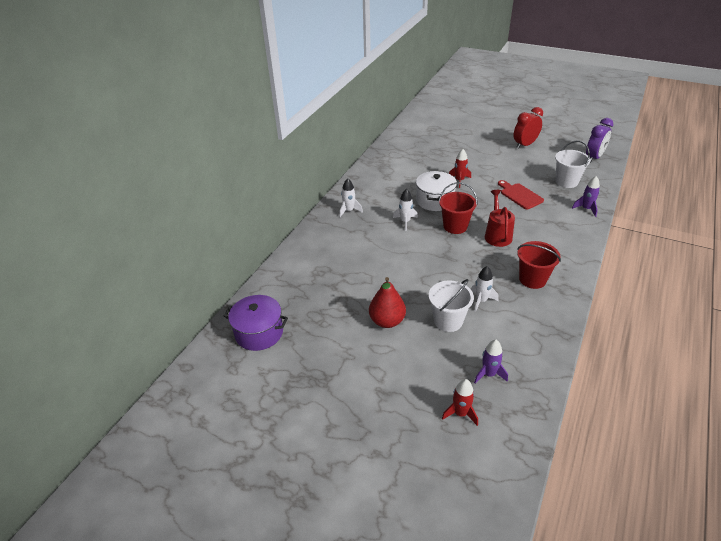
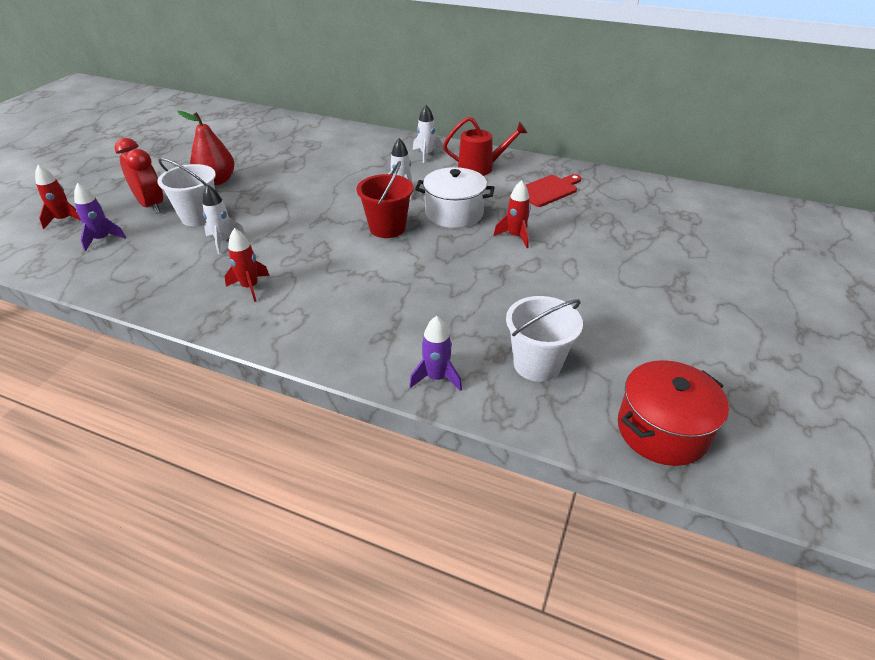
camera: 85 degrees right, 0 degrees up
(259, 333) = (231, 123): purple pot -> none
(497, 234) = (363, 263): red watering can -> red watering can (481, 168)
(520, 195) = (477, 296): red cutting board -> red cutting board (548, 190)
(524, 145) = (676, 321): red clock -> red clock (151, 205)
(532, 279) = (250, 287): red bucket -> red rocket
(594, 158) = (662, 430): purple clock -> red pot

